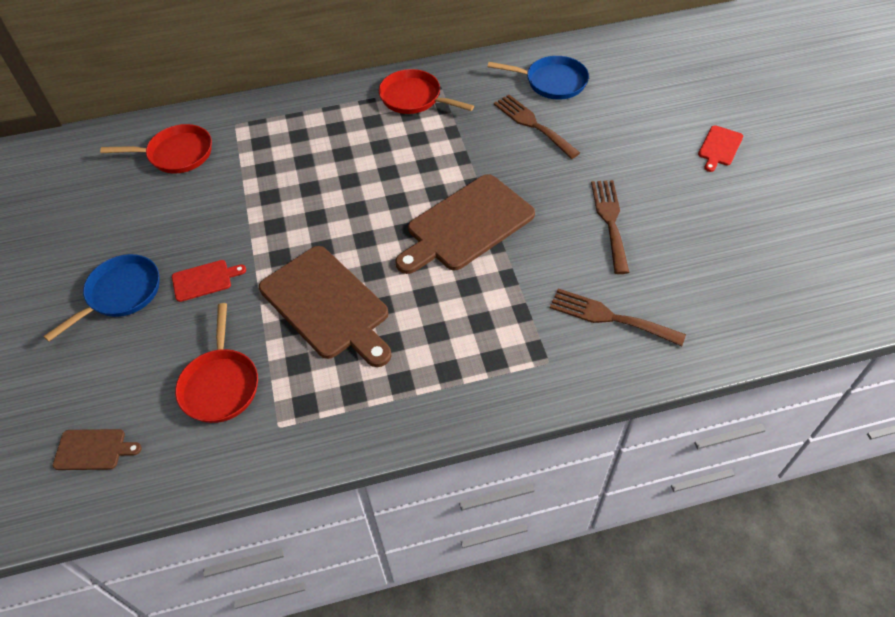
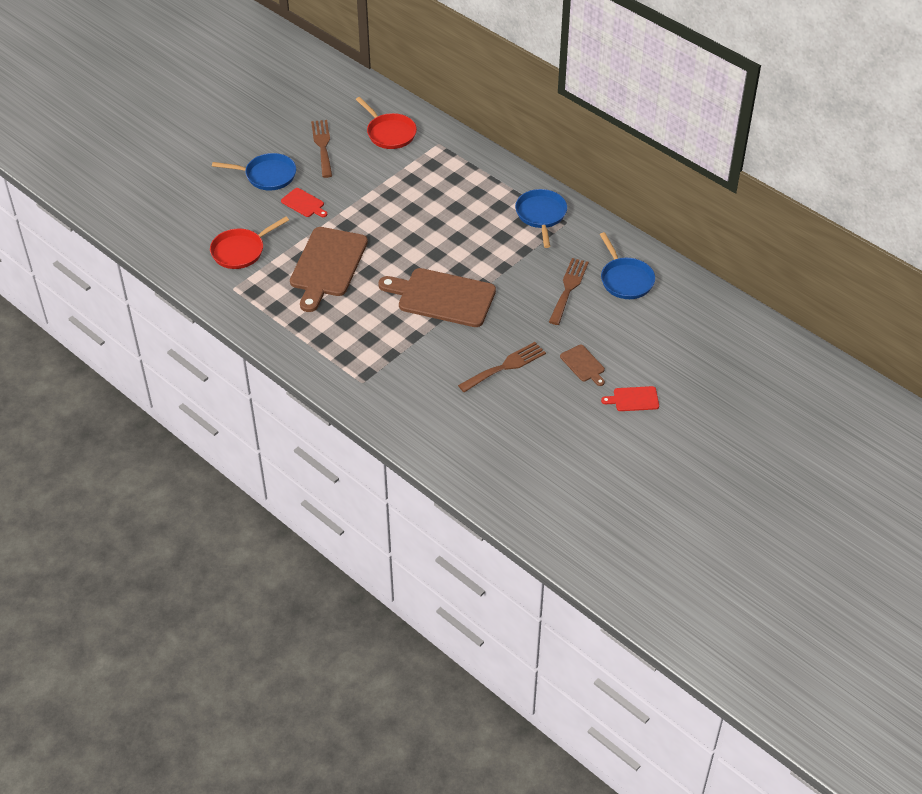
camera: 55 degrees right, 5 degrees down
(93, 450) = (168, 226): brown cutting board -> brown cutting board (583, 365)
(414, 98) = (541, 215): red pan -> blue pan
(609, 317) = (419, 398): brown fork -> brown fork (322, 146)

